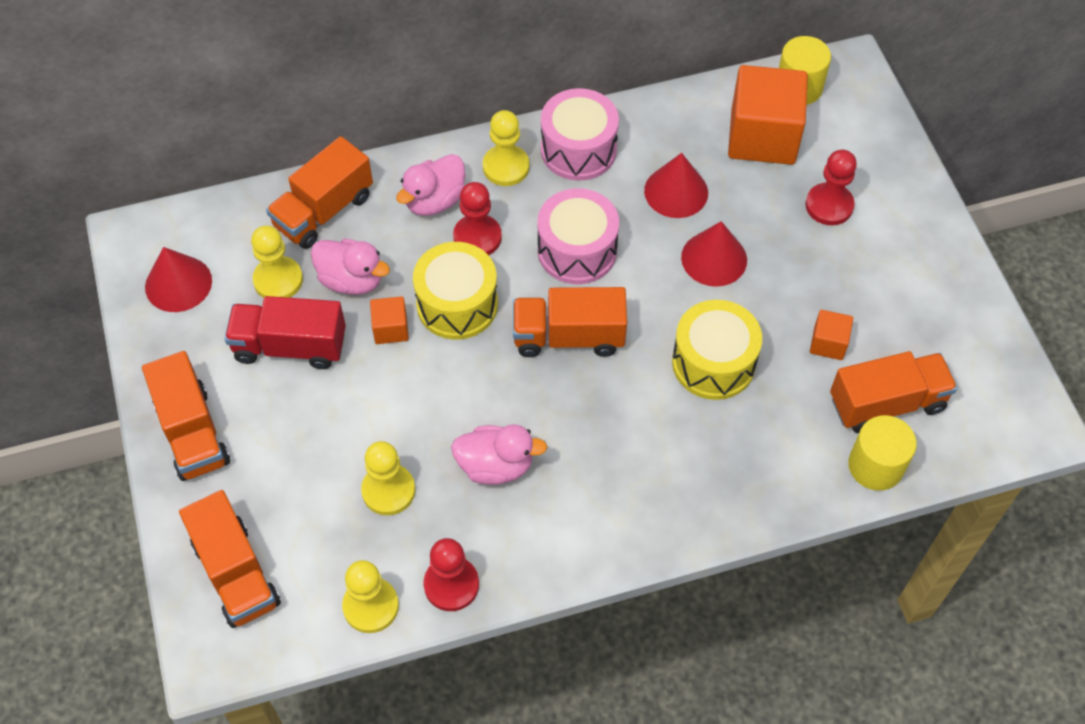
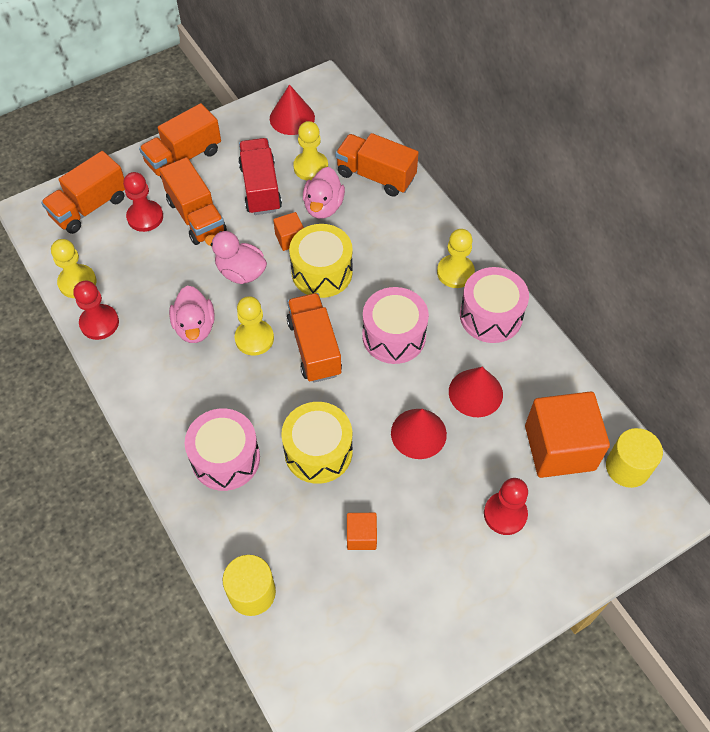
camera: 75 degrees right, 0 degrees up
(388, 490) = (163, 270): yellow pawn -> yellow pawn (254, 338)
(434, 201) = (407, 236): pink duck -> pink duck (241, 272)
(477, 237) = (384, 270): red pawn -> red pawn (145, 217)
(699, 463) = (225, 458): none -> pink drum
(886, 403) = (314, 593): orange truck -> orange truck (196, 216)

